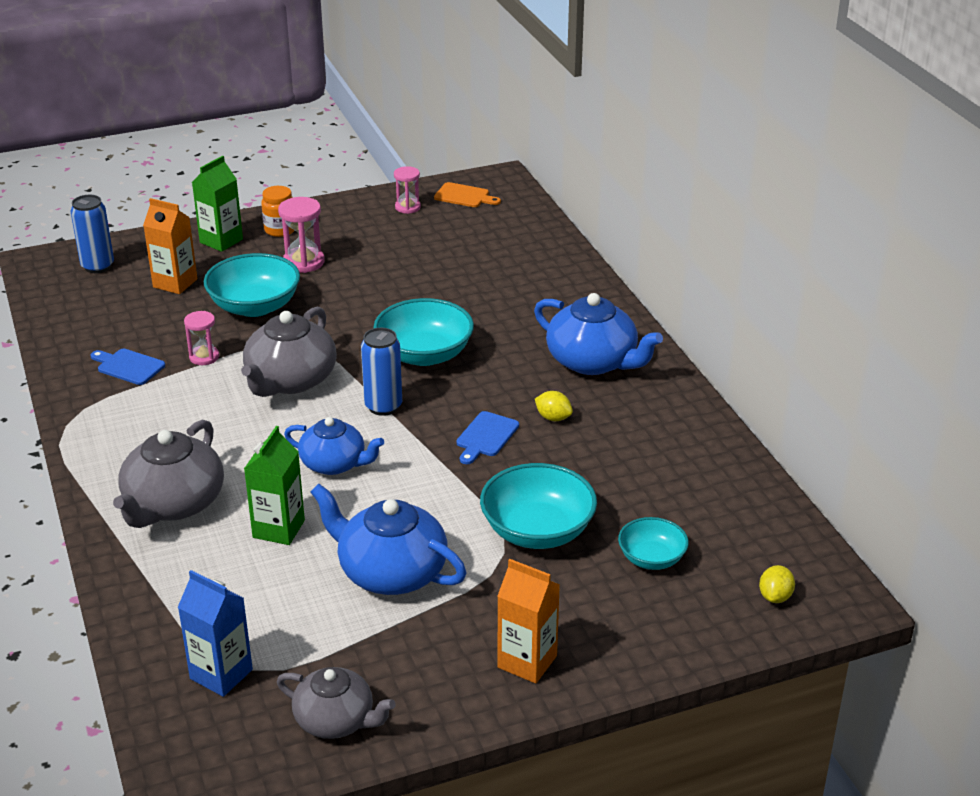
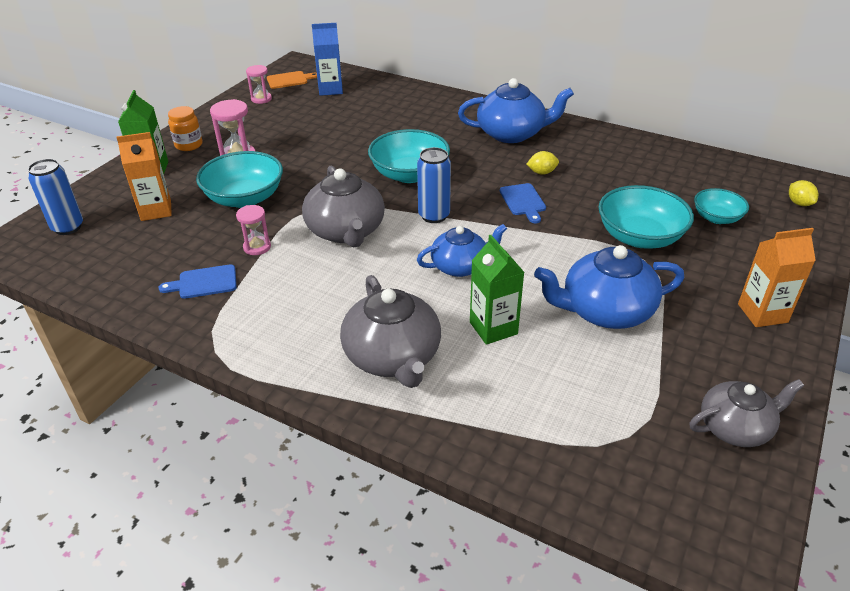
camera: 40 degrees left, 5 degrees up
(221, 674) = (620, 452): blue carton -> blue carton (330, 89)

